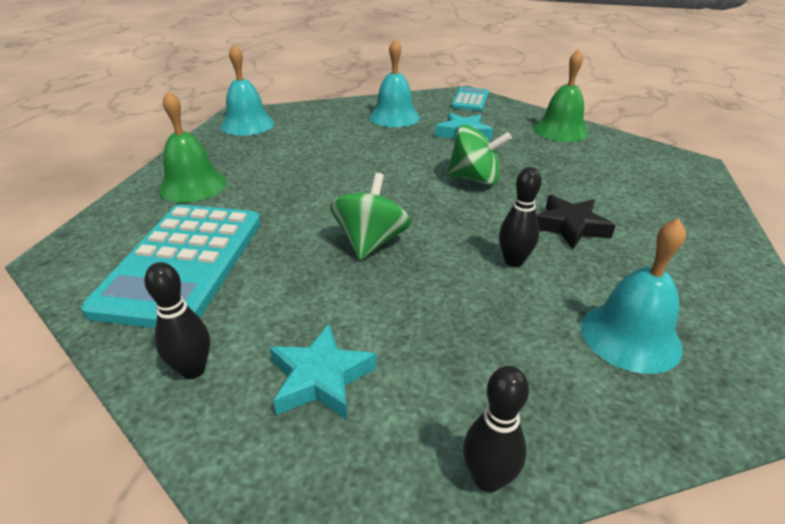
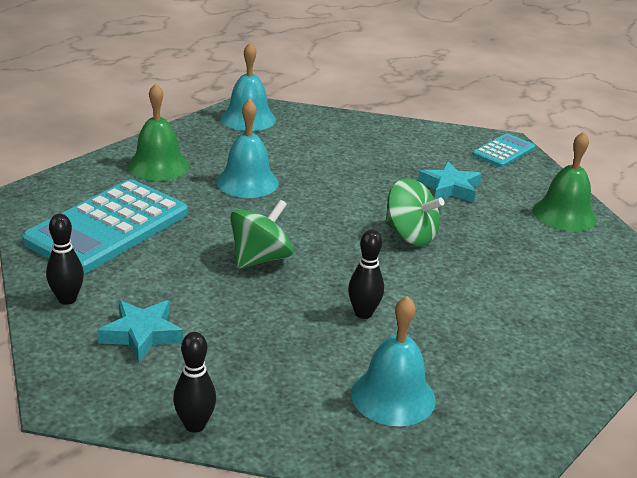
camera: 25 degrees right, 5 degrees down
(394, 117) = (398, 149): turquoise bell -> turquoise bell (247, 182)
(570, 226) = (450, 305): black star -> none

